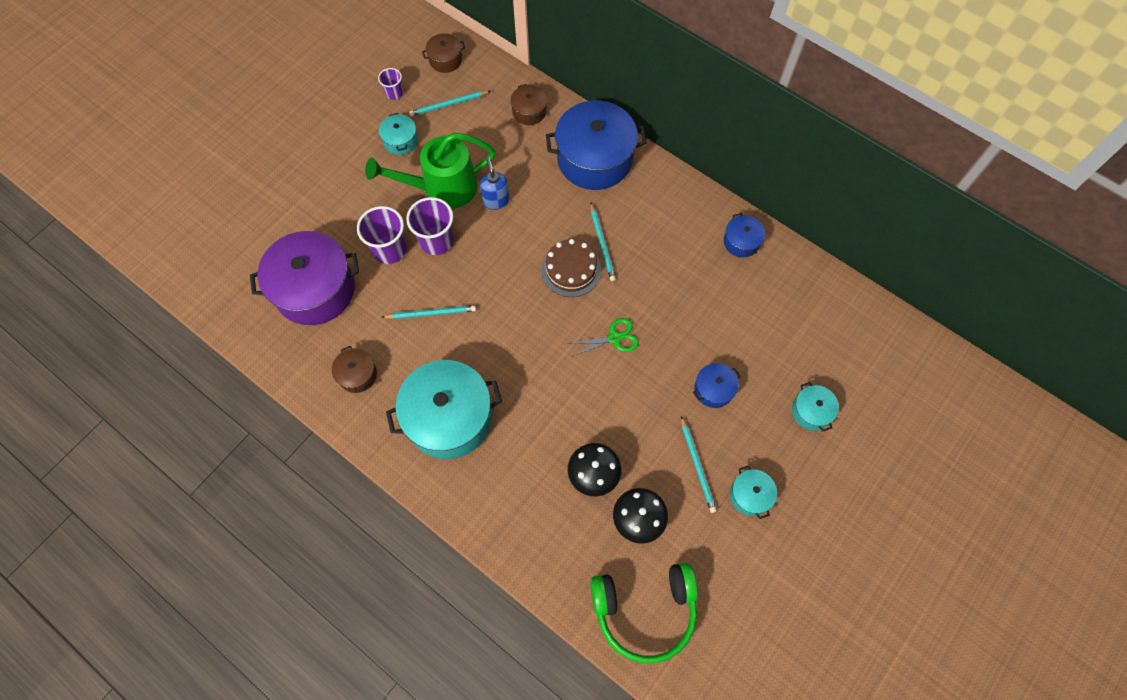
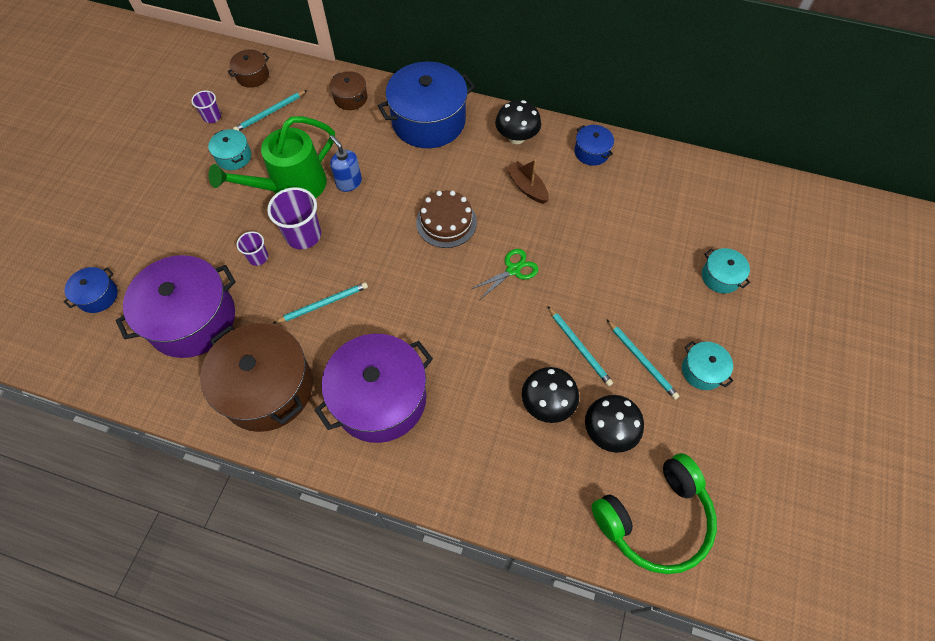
camera: 20 degrees left, 5 degrees down
(357, 375) = (267, 388): brown pot -> brown pot, size x2.15
(389, 249) = (258, 257): purple cup -> purple cup, size x0.56
(449, 418) = (380, 398): turquoise pot -> purple pot
(602, 244) = (466, 191): turquoise pencil -> turquoise pencil (579, 347)
(662, 259) = (527, 187): none -> brown boat
(673, 203) = (516, 137): none -> black mushroom
(713, 389) = (625, 286): blue pot -> blue pot (98, 296)

